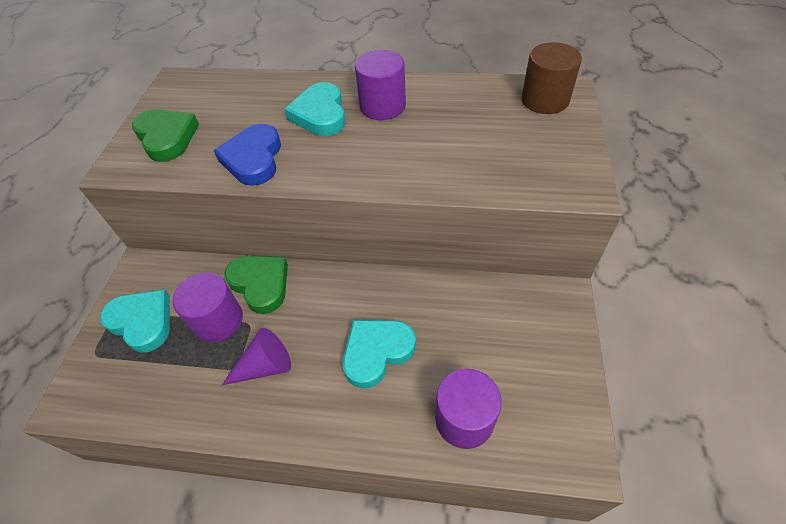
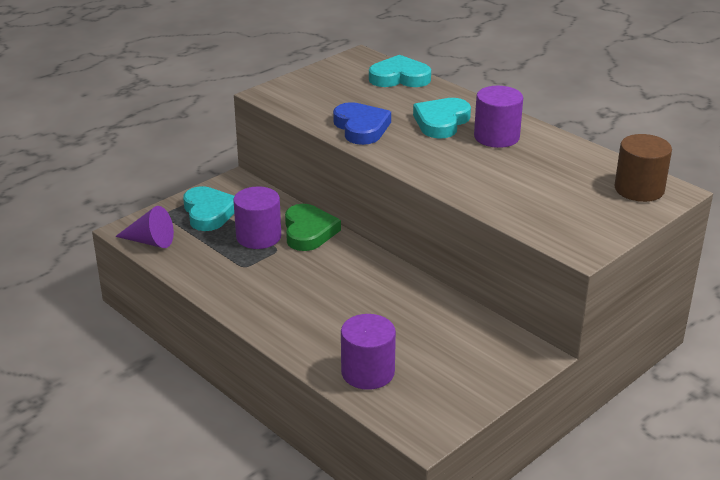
camera: 35 degrees right, 20 degrees down
(167, 138) = (316, 90): green heart -> none
(253, 159) = (361, 128): blue heart -> blue heart turned 120 degrees clockwise
(265, 366) = (264, 276): purple cone -> purple cone (150, 241)
(376, 352) = (348, 309): turquoise heart -> turquoise heart (399, 78)

